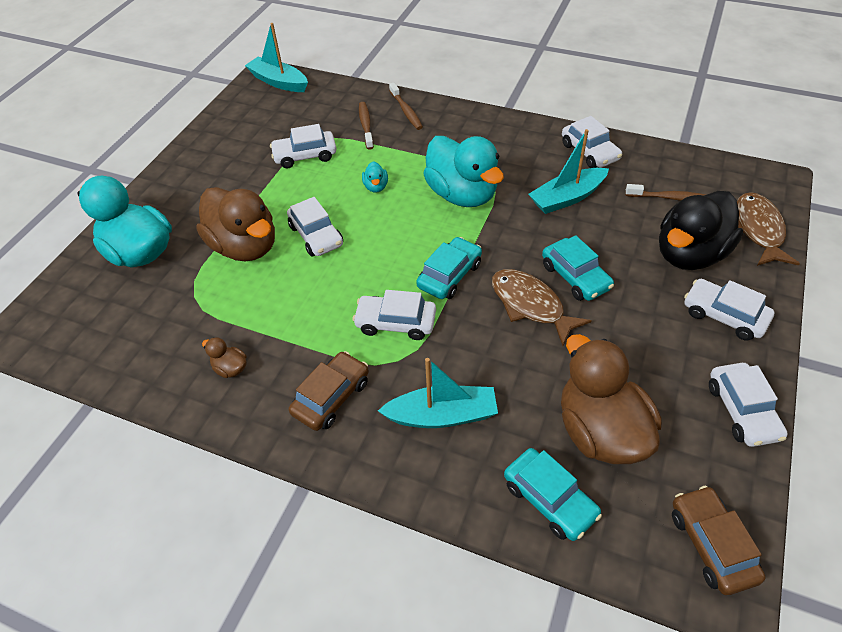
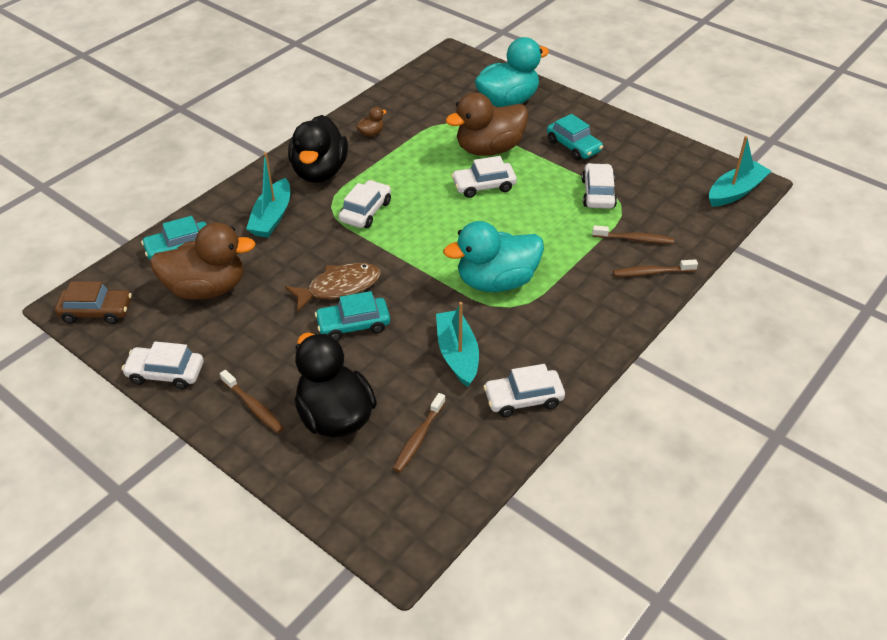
camera: 105 degrees right, 5 degrees down
(331, 397) = (320, 172): brown car -> black duck
(376, 187) = (532, 229): turquoise duck -> none
(449, 275) = (398, 250): turquoise car -> turquoise car (573, 146)
(724, 316) = (253, 407): white car -> brown toothbrush
(758, 230) = (336, 490): brown fish -> none

